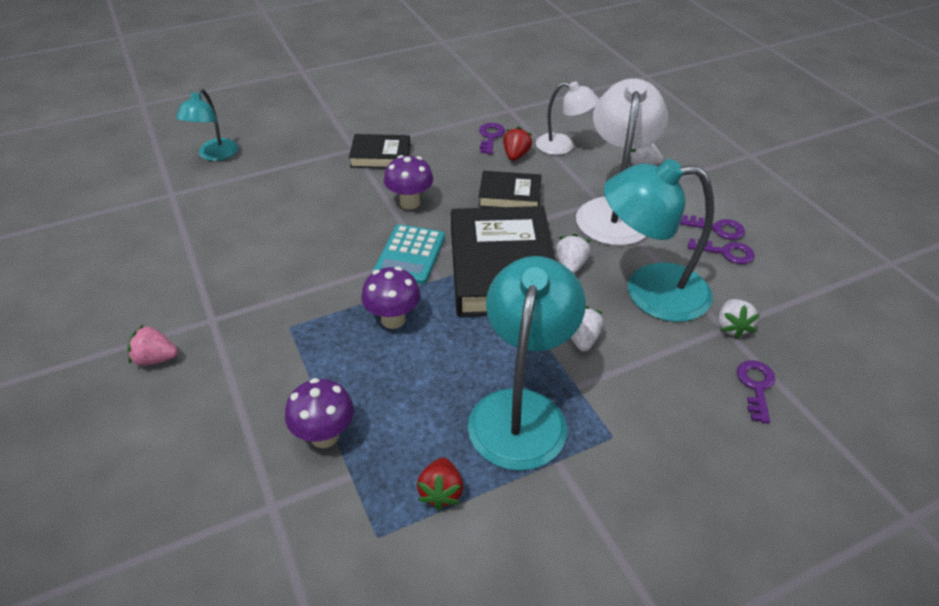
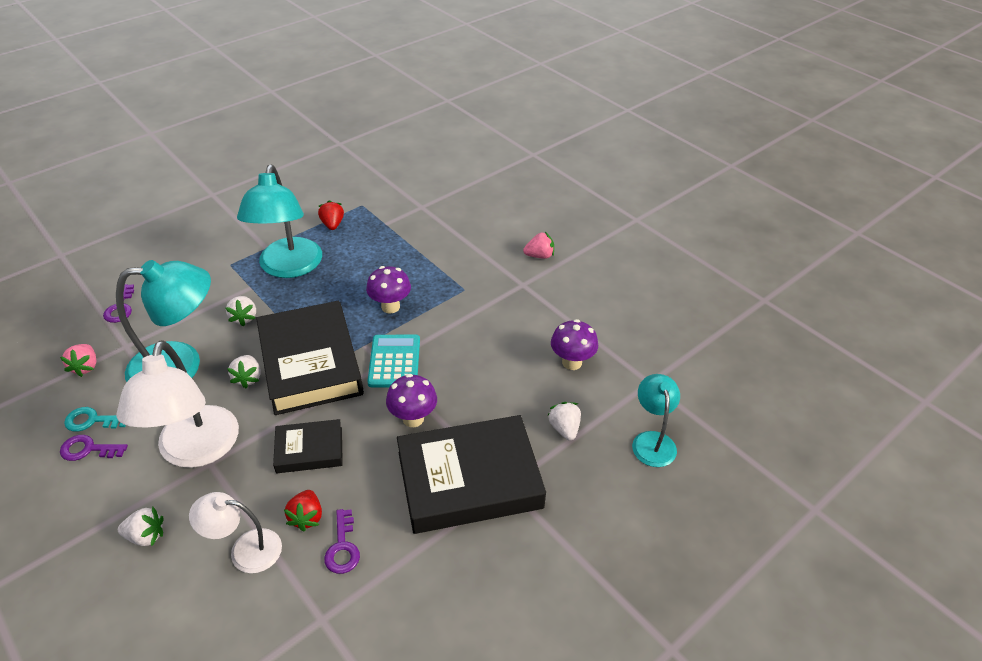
camera: 165 degrees right, 0 degrees up
(324, 436) = (408, 237): purple mushroom -> purple mushroom (572, 362)
(380, 156) = (469, 480): black book -> black book, size x1.94
(726, 252) = (92, 420): purple key -> turquoise key
(732, 327) = (119, 347): white strawberry -> white strawberry (564, 428)
(762, 310) = (85, 367): none -> pink strawberry

